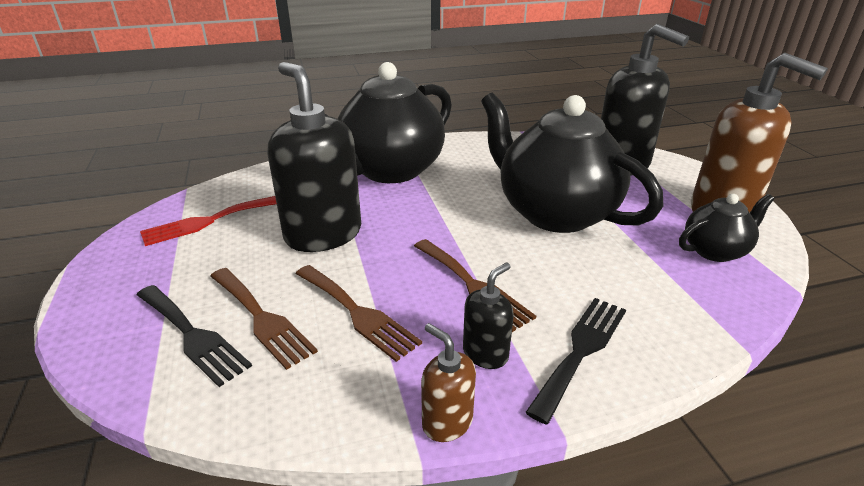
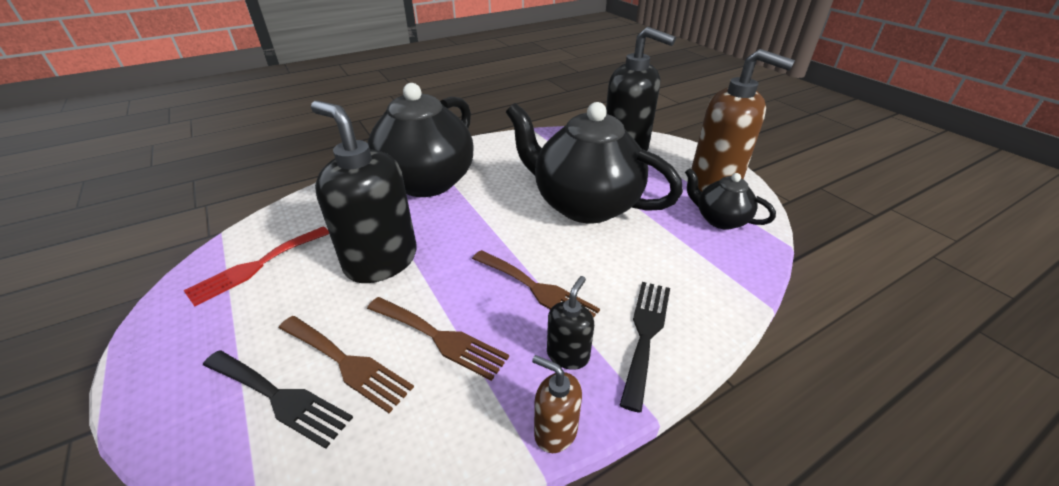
camera: 15 degrees left, 5 degrees up
(715, 250) = (720, 220): black teapot -> black teapot turned 105 degrees counterclockwise

